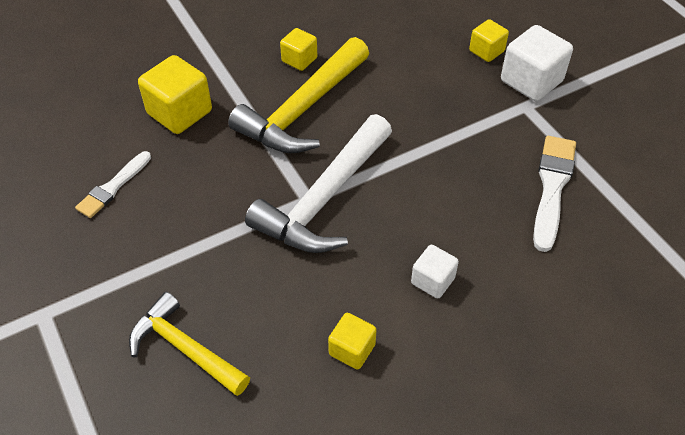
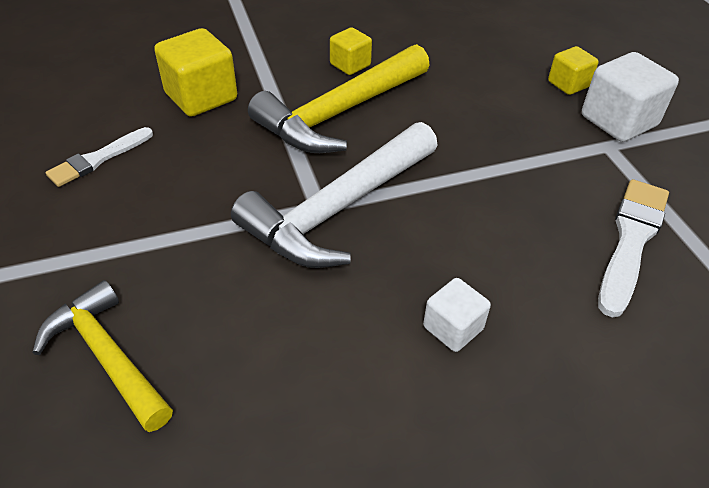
camera: 10 degrees right, 5 degrees down
(352, 349) = (323, 399): yellow cube -> none

